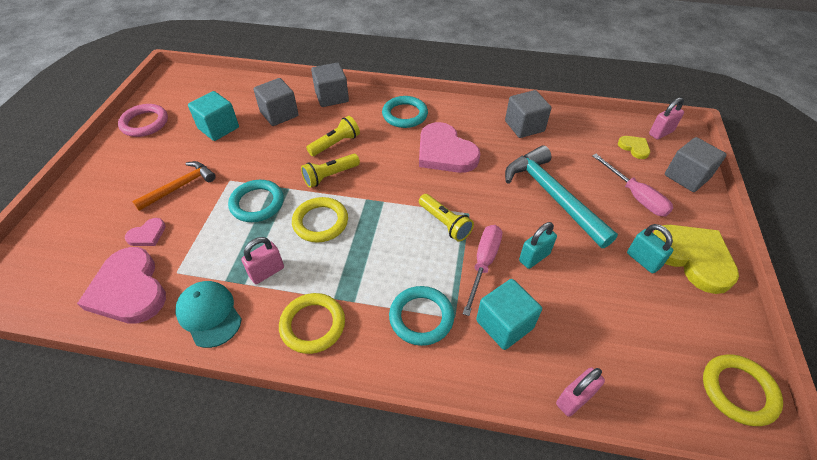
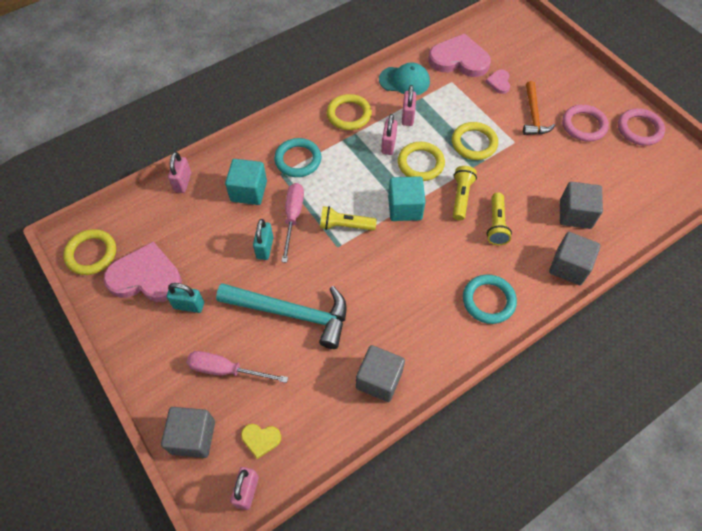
camera: 135 degrees right, 10 degrees up
(167, 152) = (583, 125): none -> pink ring
(218, 128) = (590, 167): turquoise cube -> turquoise cube (405, 208)
(257, 203) = (474, 143): turquoise ring -> yellow ring
(322, 260) = (388, 145): none -> pink padlock
(445, 152) = (411, 287): pink heart -> pink heart (146, 277)
(483, 264) = (293, 217): pink screwdriver -> pink screwdriver turned 150 degrees counterclockwise
(692, 258) = (153, 337): yellow heart -> none

